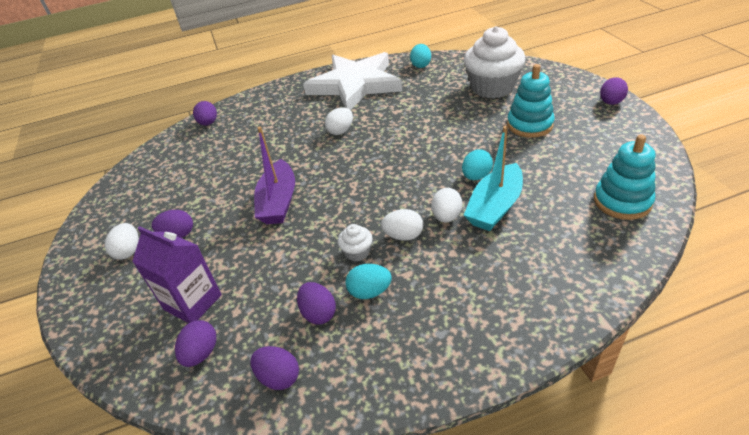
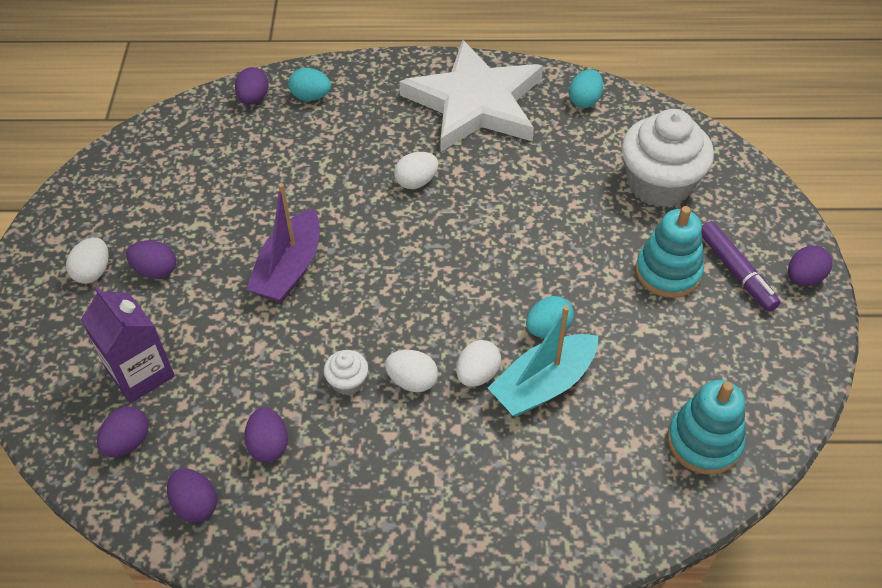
camera: 15 degrees right, 10 degrees up
(370, 292) = (336, 441): turquoise egg -> turquoise egg (311, 97)
(570, 112) = (736, 272): none -> purple marker

